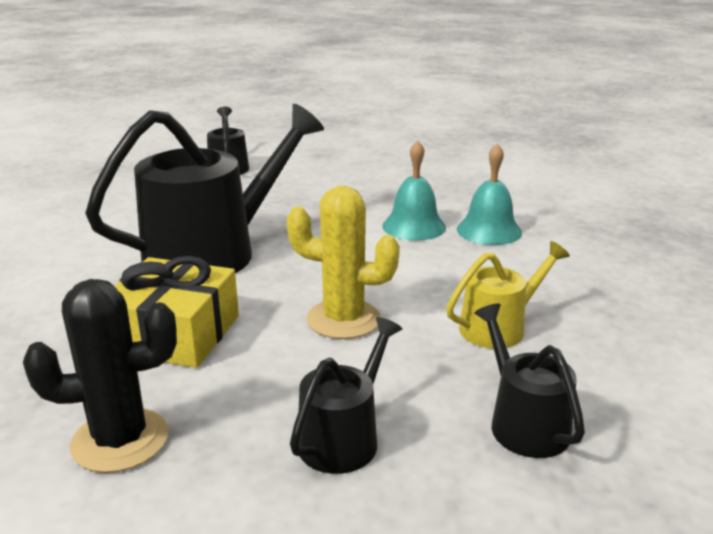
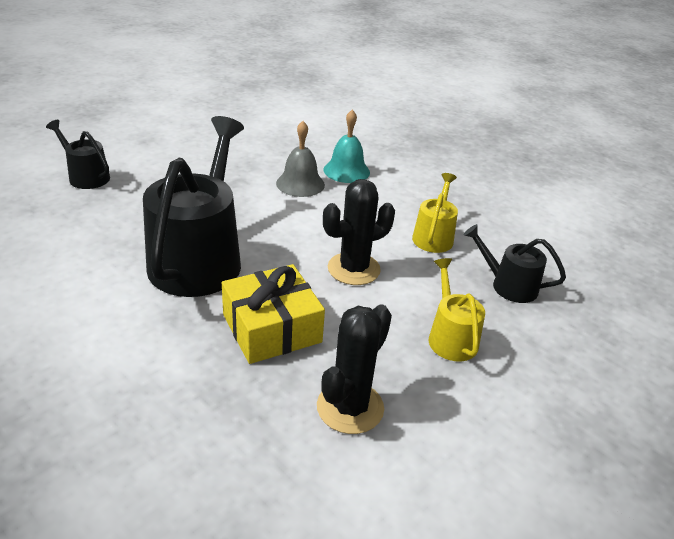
camera: 45 degrees left, 10 degrees up
(343, 319) = (353, 269): yellow cactus -> black cactus
(344, 437) = (451, 337): black watering can -> yellow watering can
(414, 226) = (300, 184): turquoise bell -> grey bell

